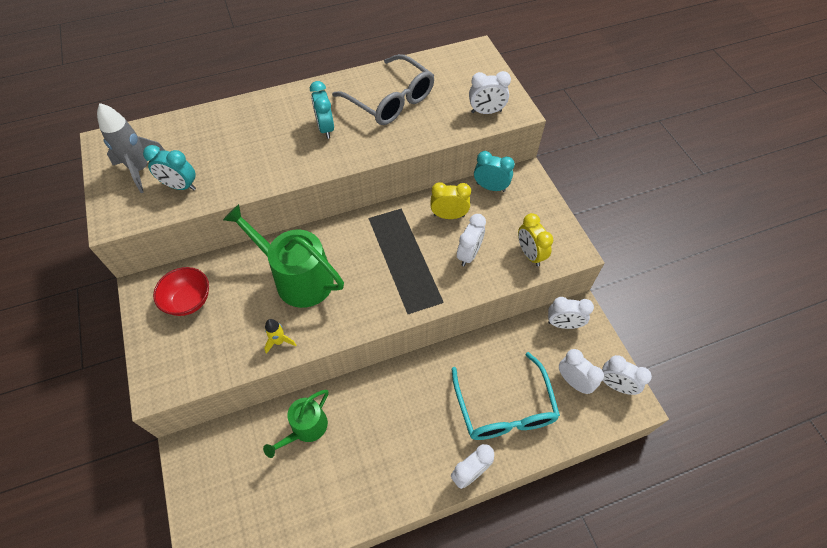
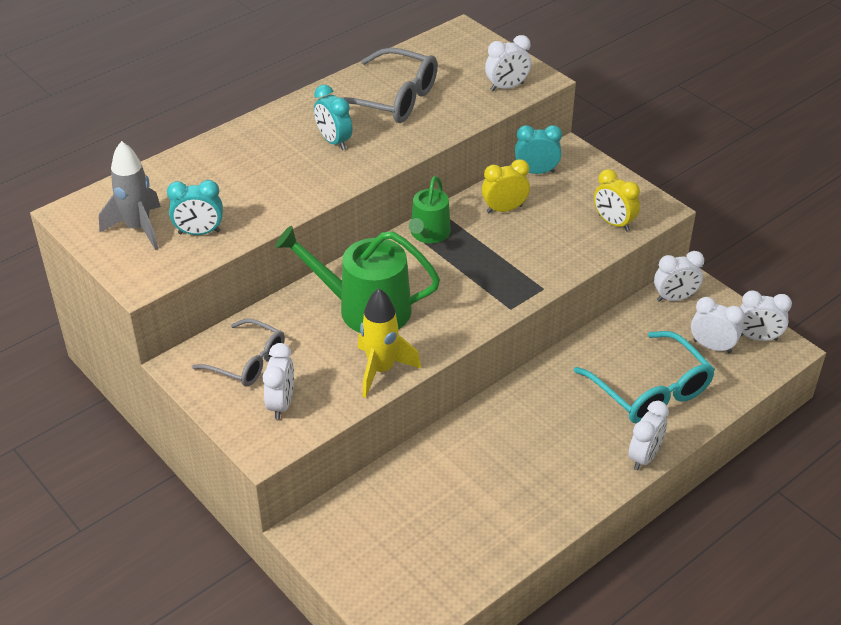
camera: 20 degrees left, 15 degrees down
(189, 300) = (248, 362): red bowl -> grey glasses
(279, 341) = (381, 370): yellow rocket -> yellow rocket, size x1.88
(306, 428) = (438, 471): green watering can -> green watering can (429, 234)
(469, 254) = (547, 239): white clock -> white clock (281, 404)

